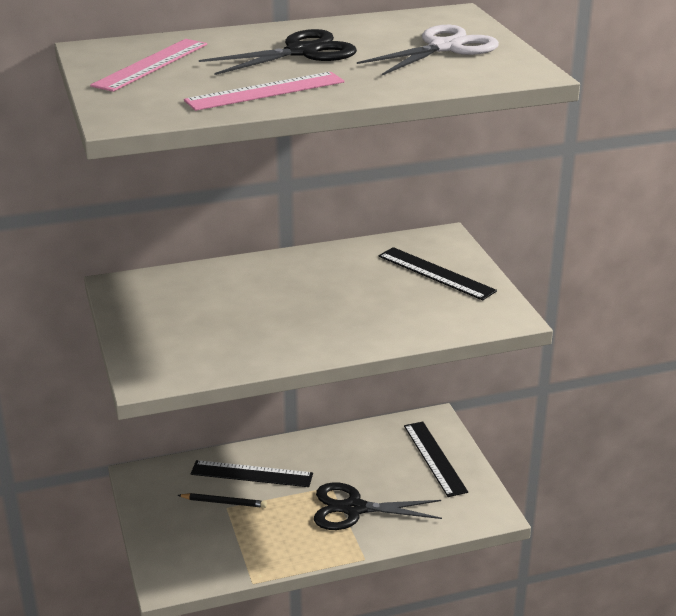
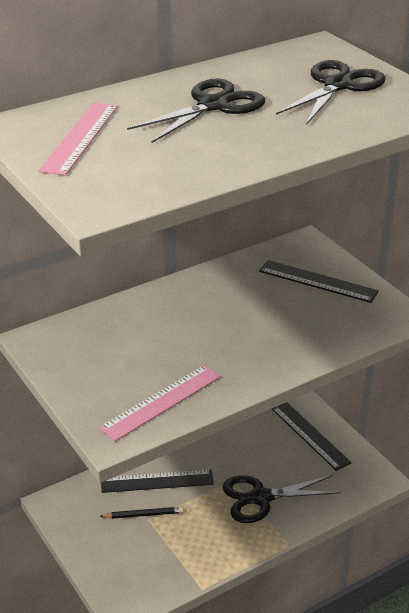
camera: 15 degrees left, 5 degrees up
(265, 91) = (212, 156): pink ruler -> pink ruler (161, 402)
(444, 48) = (337, 85): white scissors -> black scissors

